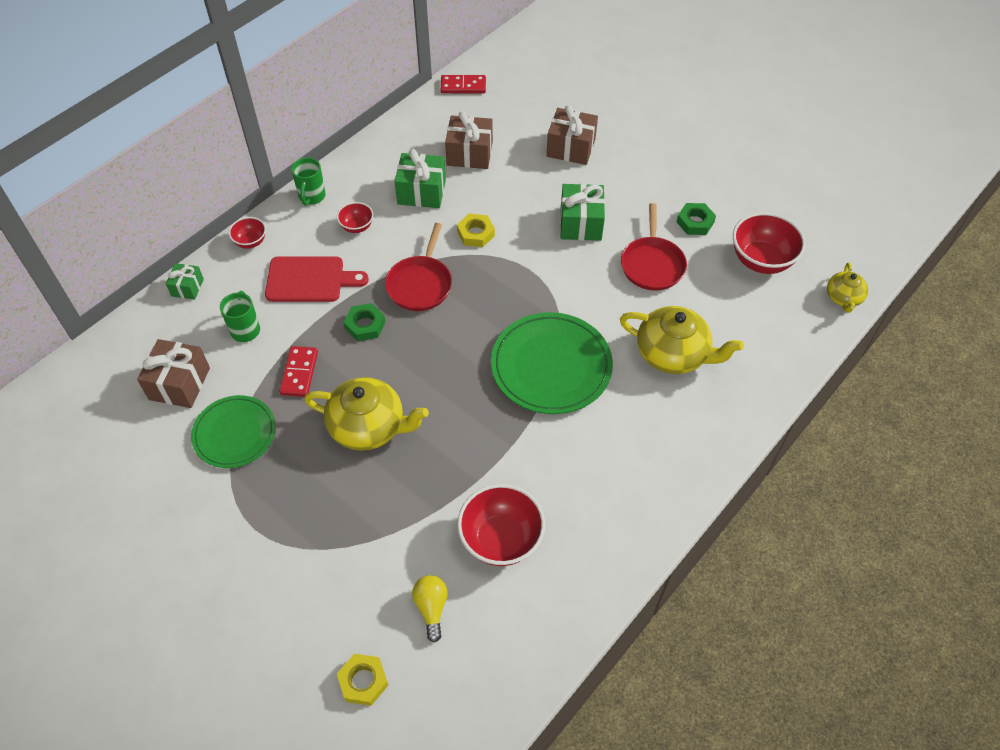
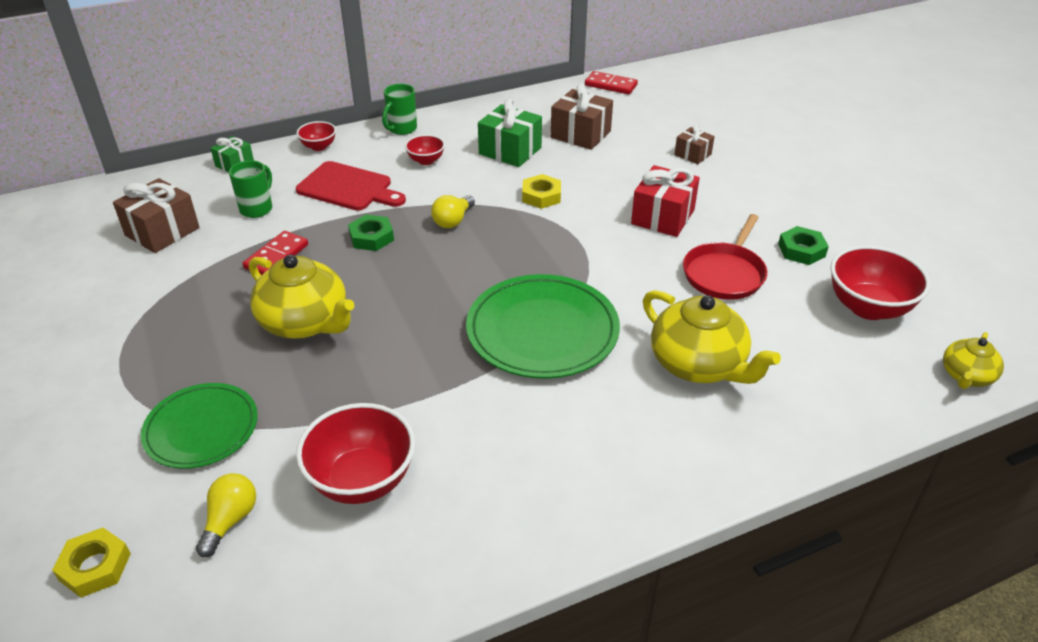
camera: 25 degrees right, 15 degrees down
(234, 433) = (174, 286): green plate -> green plate (201, 429)
(420, 284) = (453, 221): red pan -> yellow light bulb
(570, 148) = (692, 154): brown gift -> brown gift, size x0.58
(580, 223) = (662, 217): green gift -> red gift

